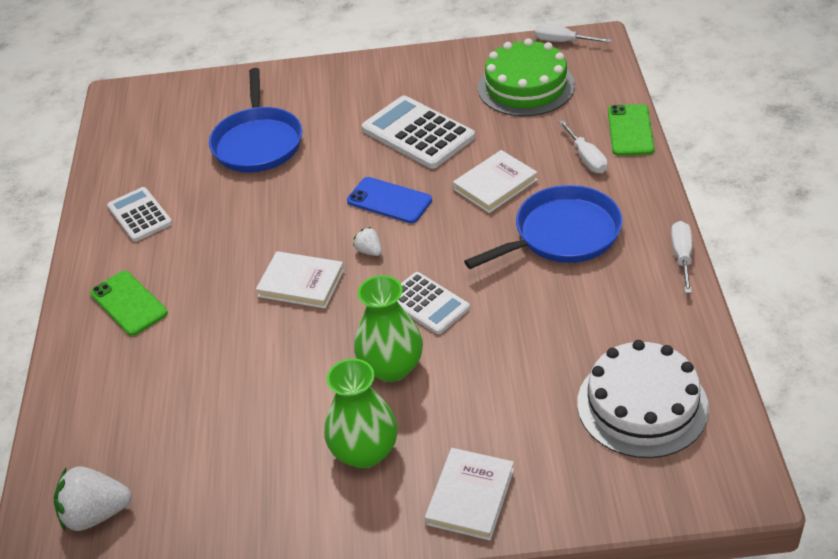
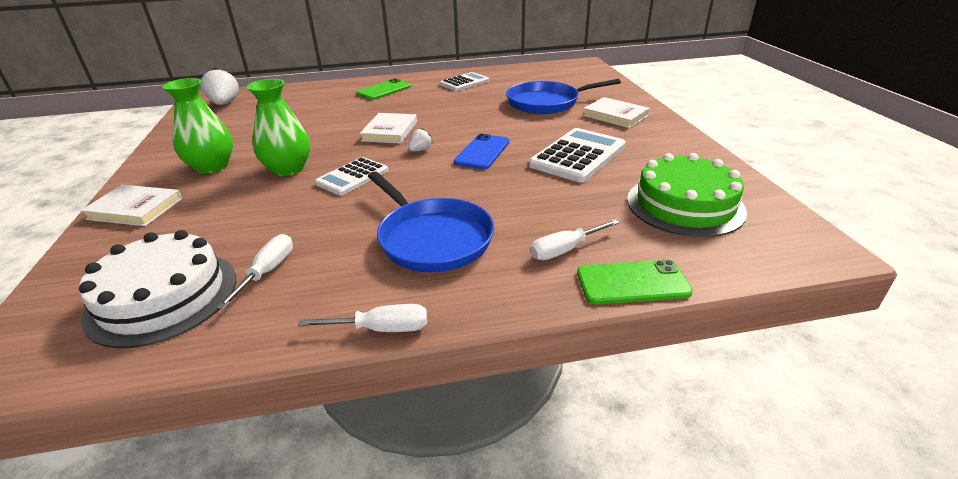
camera: 80 degrees right, 10 degrees down
(495, 185) = (509, 197): white book -> white book (615, 115)
(563, 41) = (797, 225): white screwdriver -> white screwdriver (268, 271)

